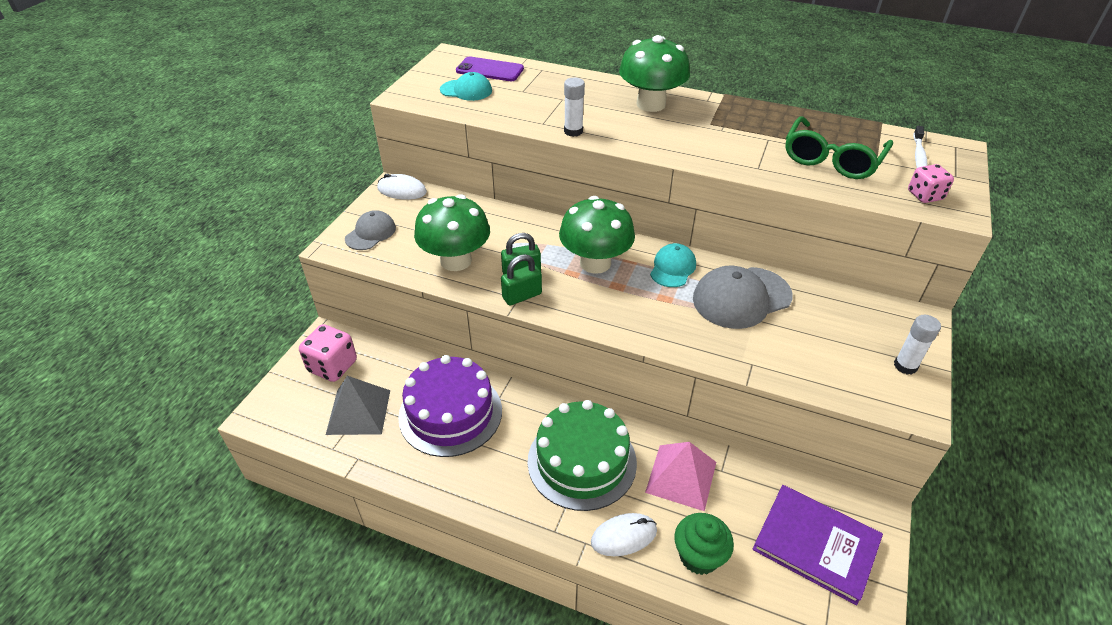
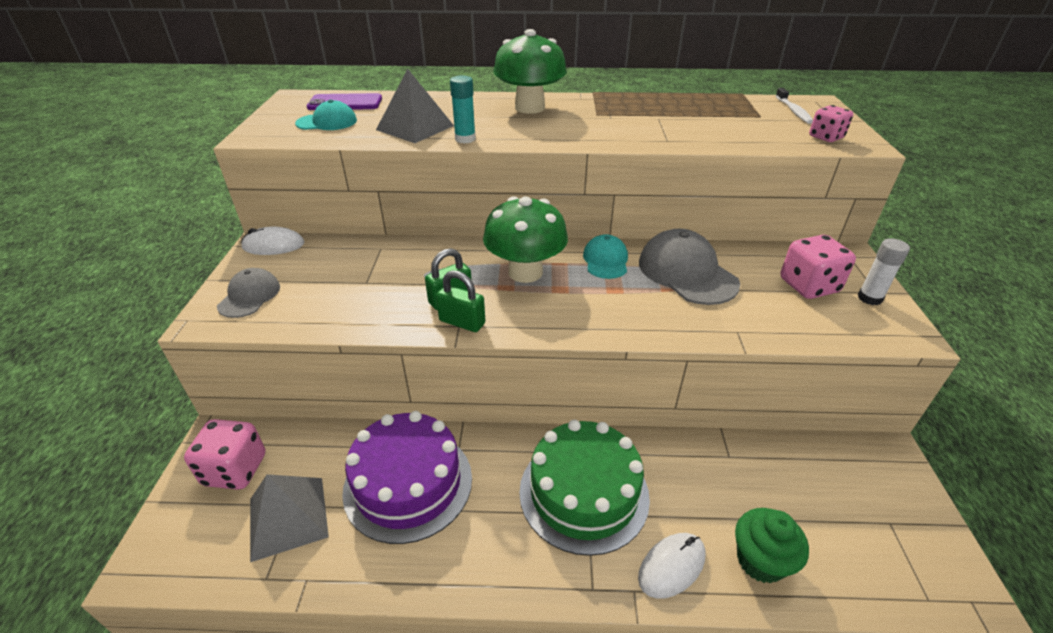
camera: 20 degrees left, 5 degrees down
(456, 260) = (368, 303): green mushroom -> none
(522, 296) = (462, 322): green padlock -> green padlock turned 75 degrees clockwise
(536, 110) = (415, 127): none -> grey pyramid
(573, 131) = (465, 139): white glue stick -> turquoise glue stick
(681, 477) = (694, 476): pink pyramid -> none
(741, 298) = (687, 273): grey cap -> grey cap turned 105 degrees clockwise
(816, 544) = (860, 504): purple book -> none
(832, 159) = (726, 124): green glasses -> none
(852, 339) = (808, 286): none -> pink dice

